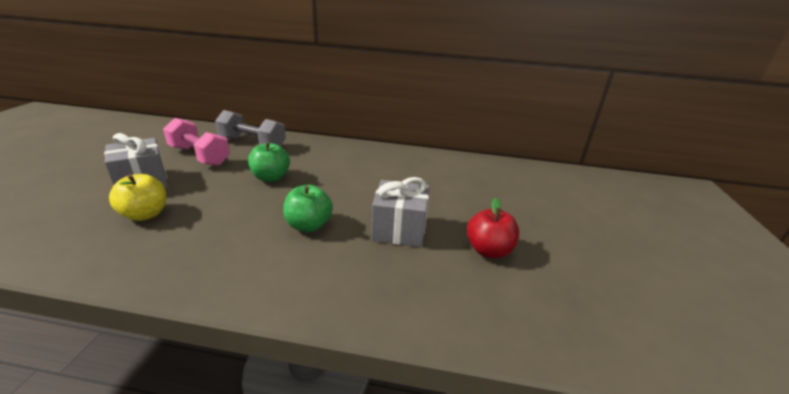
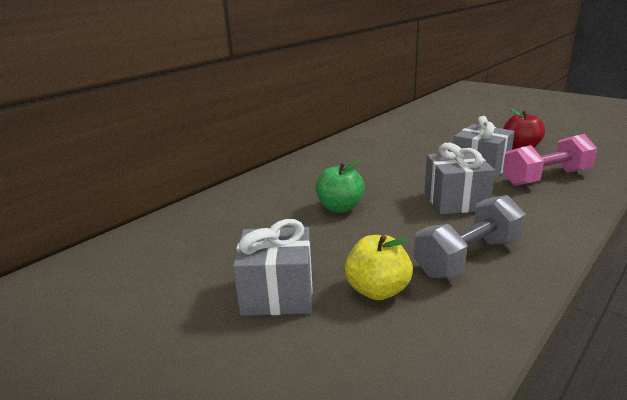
camera: 55 degrees left, 5 degrees down
(199, 156) = (230, 247): pink dumbbell -> pink dumbbell (546, 177)
(252, 143) = (229, 209): grey dumbbell -> grey dumbbell (468, 257)
(309, 225) = (455, 201): green apple -> grey gift

